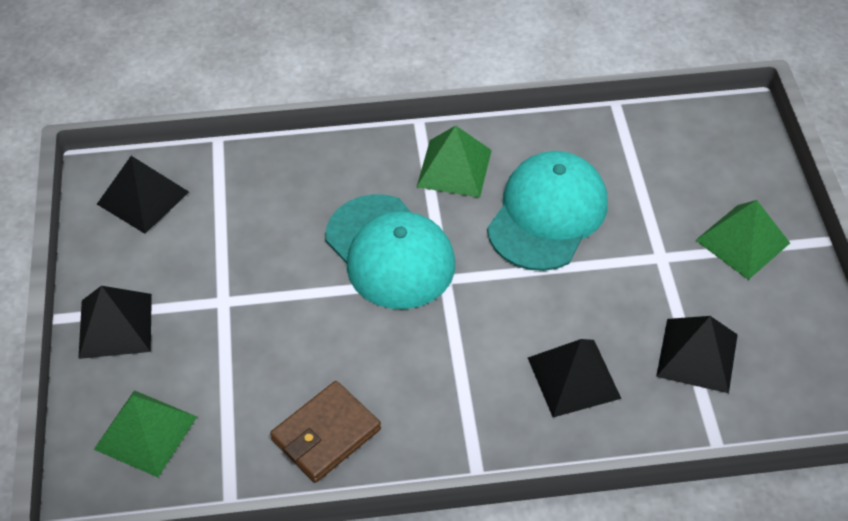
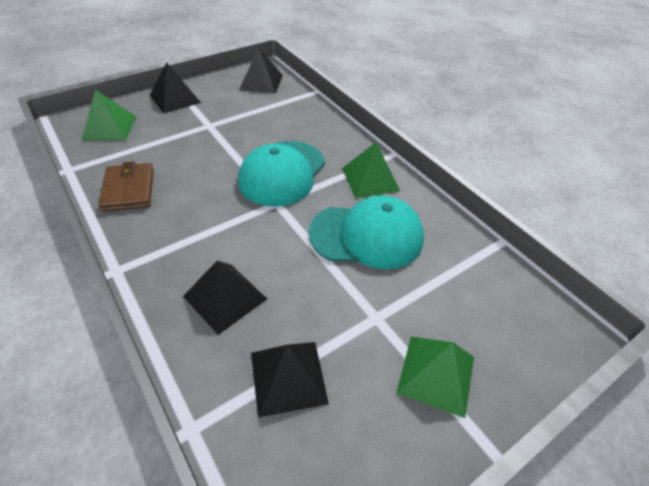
camera: 60 degrees right, 5 degrees down
(326, 434) = (129, 190): brown wallet -> brown wallet turned 60 degrees clockwise

